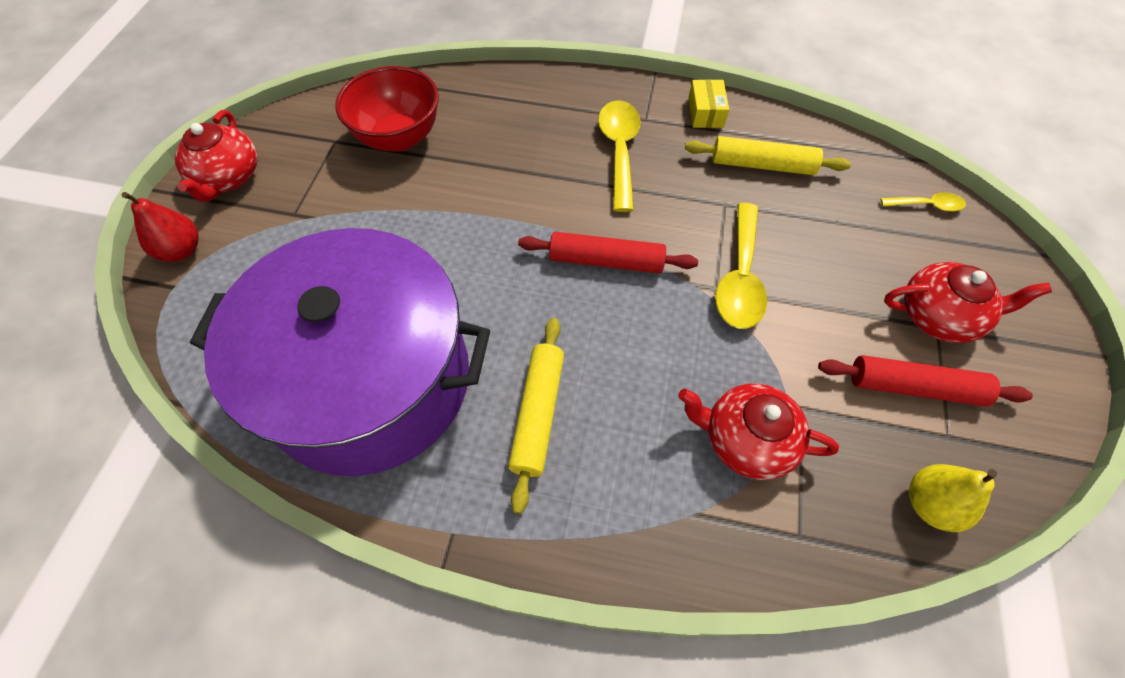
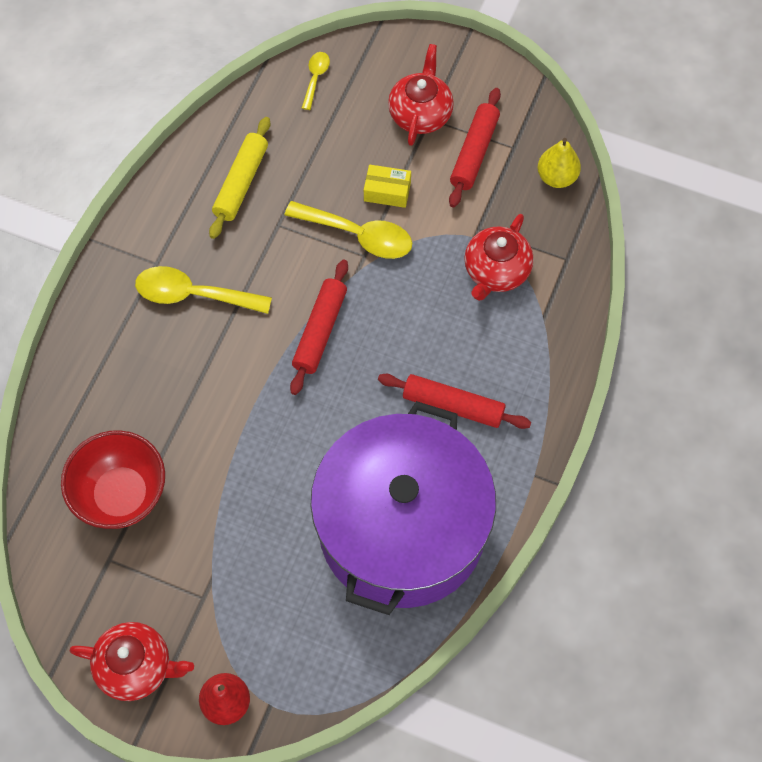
camera: 80 degrees left, 5 degrees up
(538, 414) = (453, 405): yellow rolling pin -> red rolling pin
(705, 112) = (162, 210): yellow box -> yellow box (387, 192)

